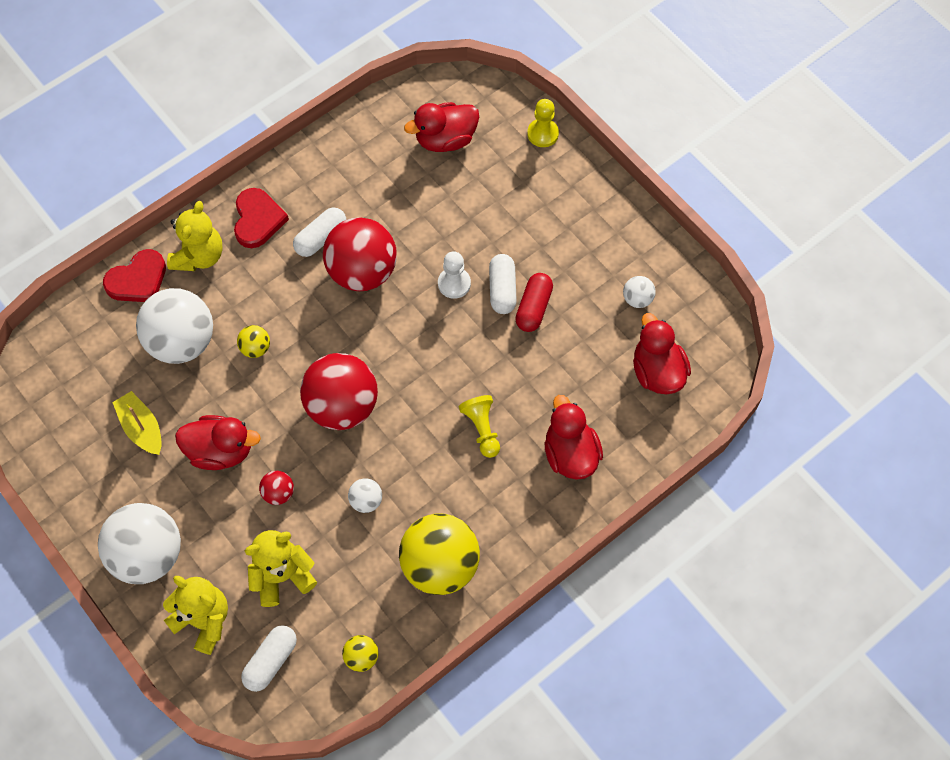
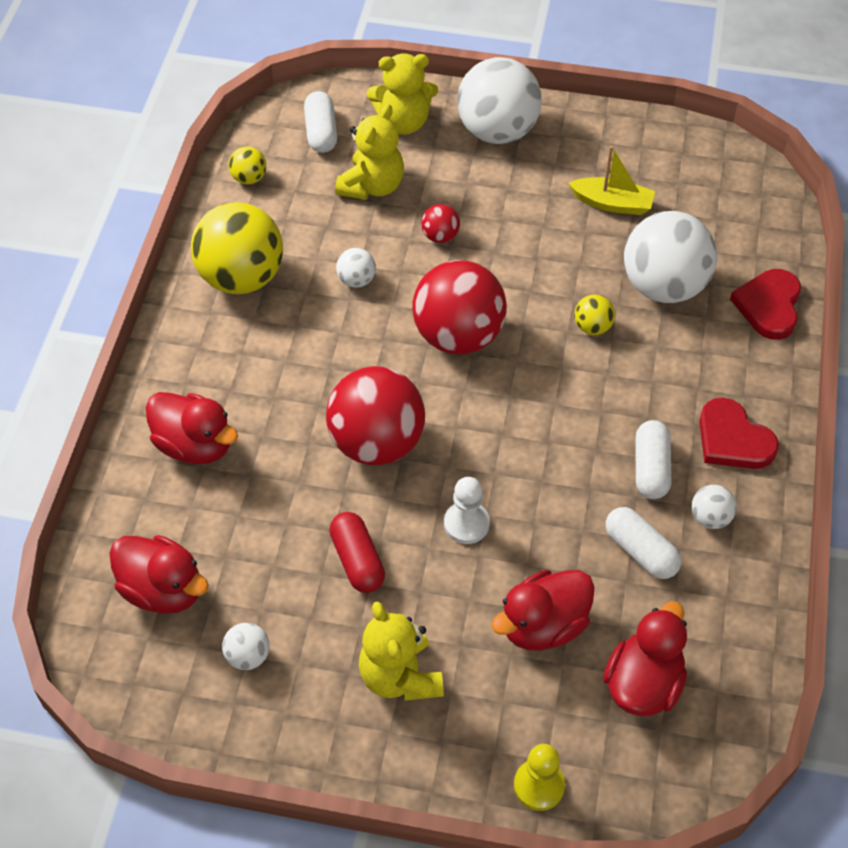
camera: 140 degrees right, 10 degrees down
(199, 256) = (743, 365): yellow teddy bear -> yellow teddy bear (400, 676)
(220, 451) = (526, 232): red duck -> red duck (543, 625)
(320, 189) = (710, 517): none -> white ball
(362, 272) = (572, 466): red ball -> red ball (377, 443)
(482, 429) = (304, 407): yellow pawn -> none
(502, 289) = (409, 555): white capsule -> white capsule (640, 551)

